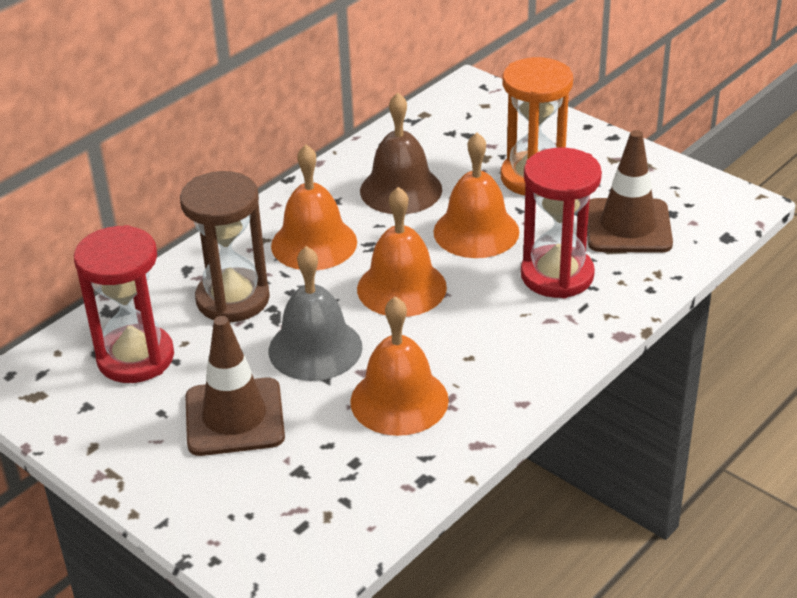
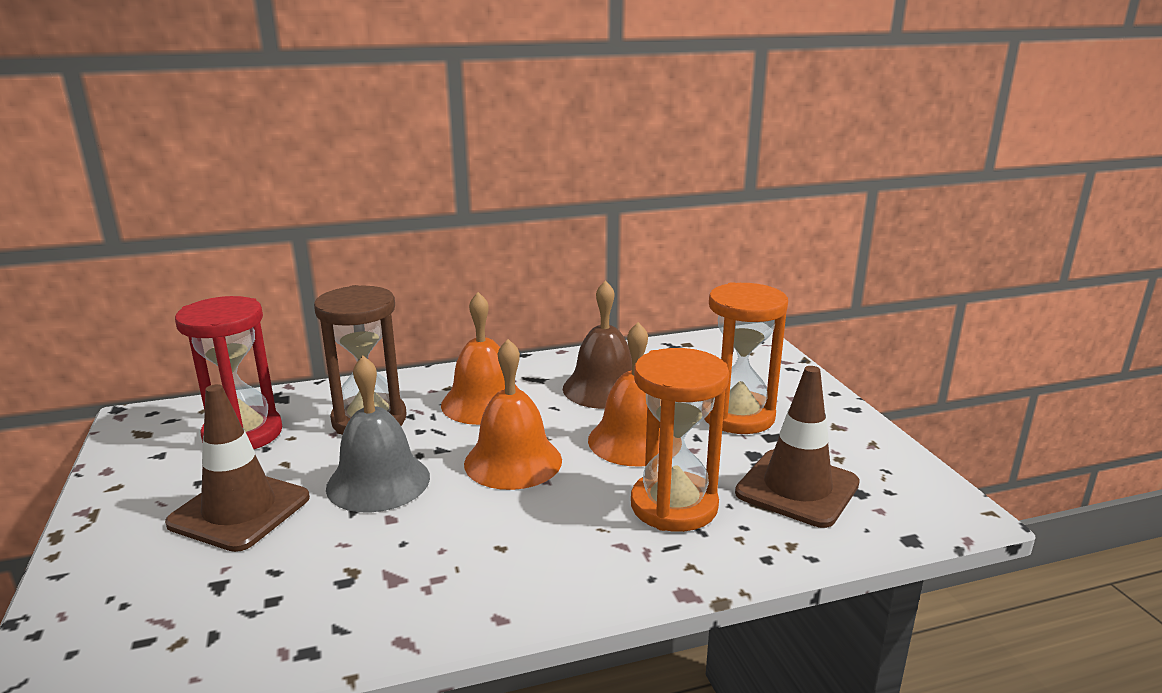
camera: 30 degrees right, 15 degrees down
(399, 400) = (387, 559): orange bell -> none
(557, 275) = (674, 506): red hourglass -> orange hourglass

